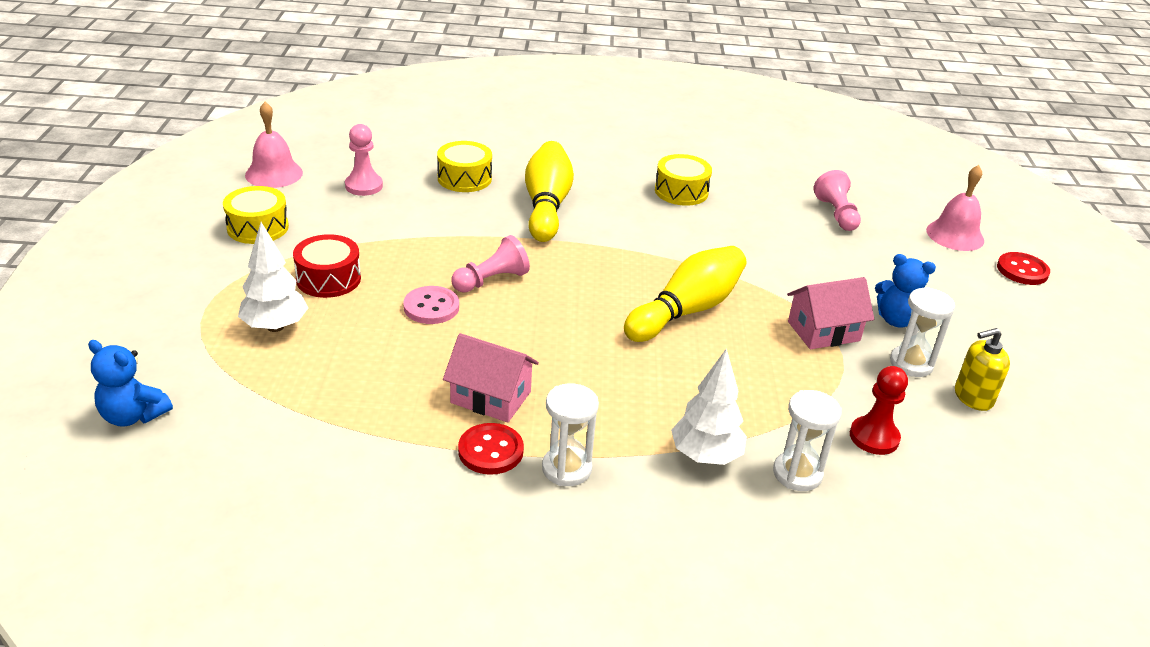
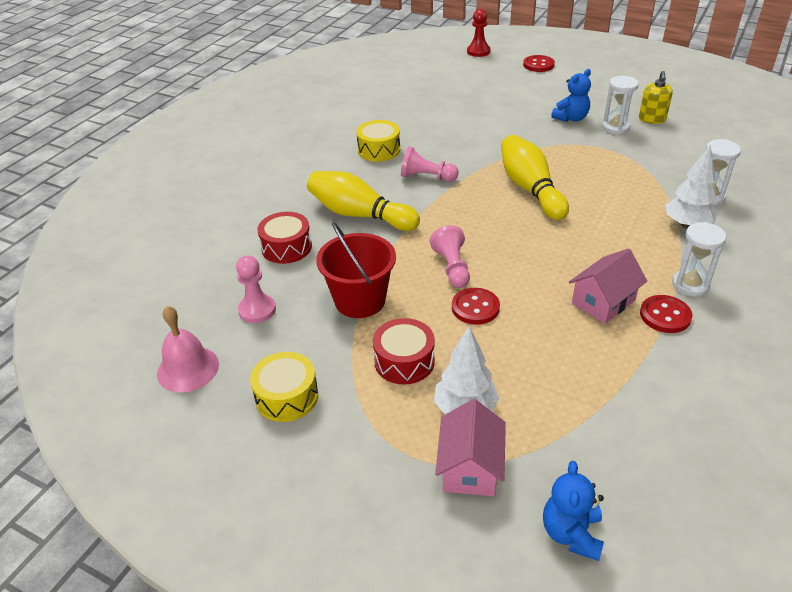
camera: 60 degrees left, 5 degrees up
(133, 416) = (571, 533): blue teddy bear -> blue teddy bear turned 135 degrees clockwise
(406, 236) = (360, 300): none -> red bucket
(431, 307) = (475, 307): pink button -> red button
(464, 178) = (286, 247): yellow drum -> red drum
(823, 331) = (573, 145): pink house -> pink house (470, 467)
(836, 214) = (445, 101): pink pawn -> pink pawn (426, 177)
(874, 437) = (680, 161): red pawn -> red pawn (478, 51)
(955, 235) = (492, 72): pink bell -> none

